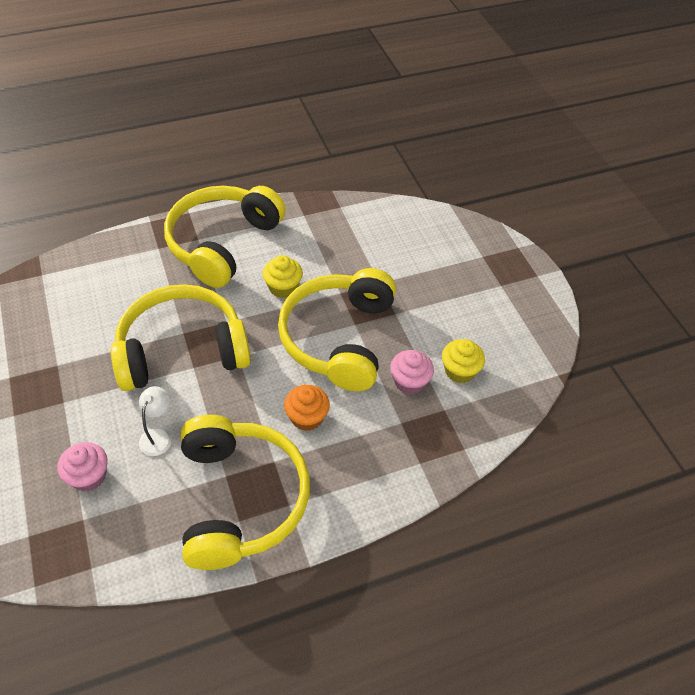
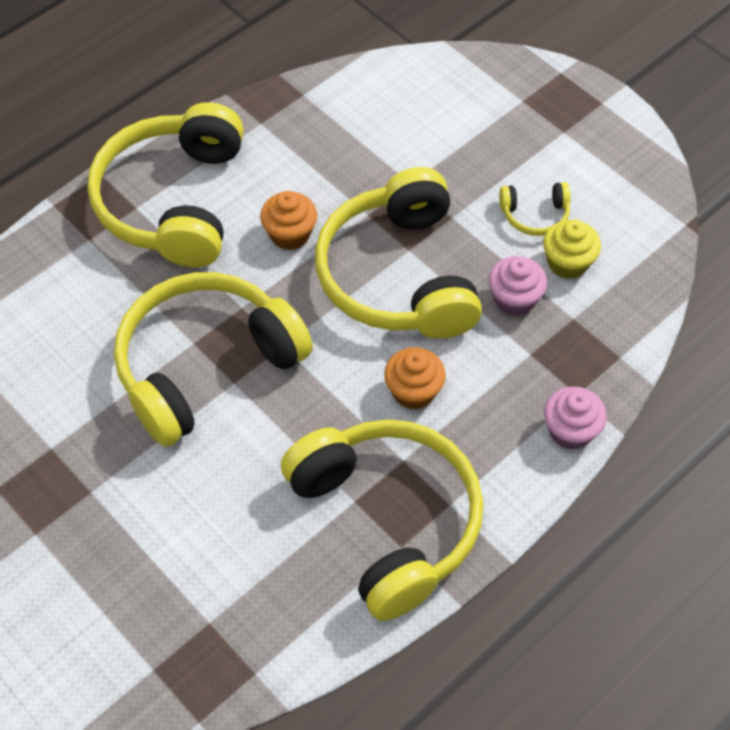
camera: 20 degrees left, 5 degrees up
(89, 476) = (184, 569): pink cupcake -> pink cupcake (570, 431)
(158, 435) = (241, 485): white lamp -> none
(283, 287) = (290, 234): yellow cupcake -> orange cupcake
(453, 331) = (535, 215): none -> yellow headphones

